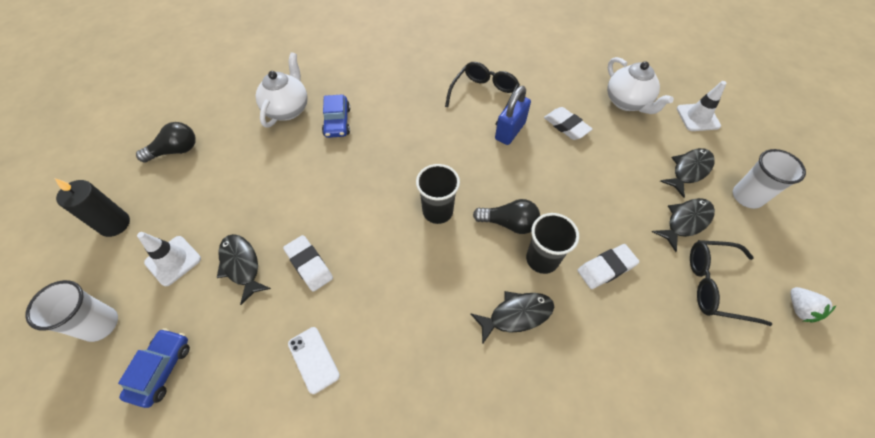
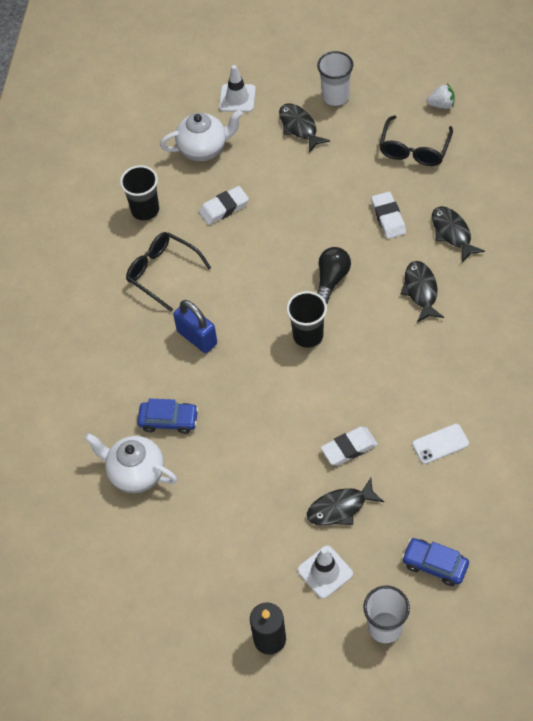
camera: 75 degrees left, 0 degrees up
(176, 151) = (175, 591): black light bulb -> none
(510, 131) = (219, 258): blue padlock -> blue padlock (197, 337)
(542, 259) = (372, 262): black cup -> black cup (145, 210)
(685, 222) = (353, 148): black fish -> black fish (452, 233)

